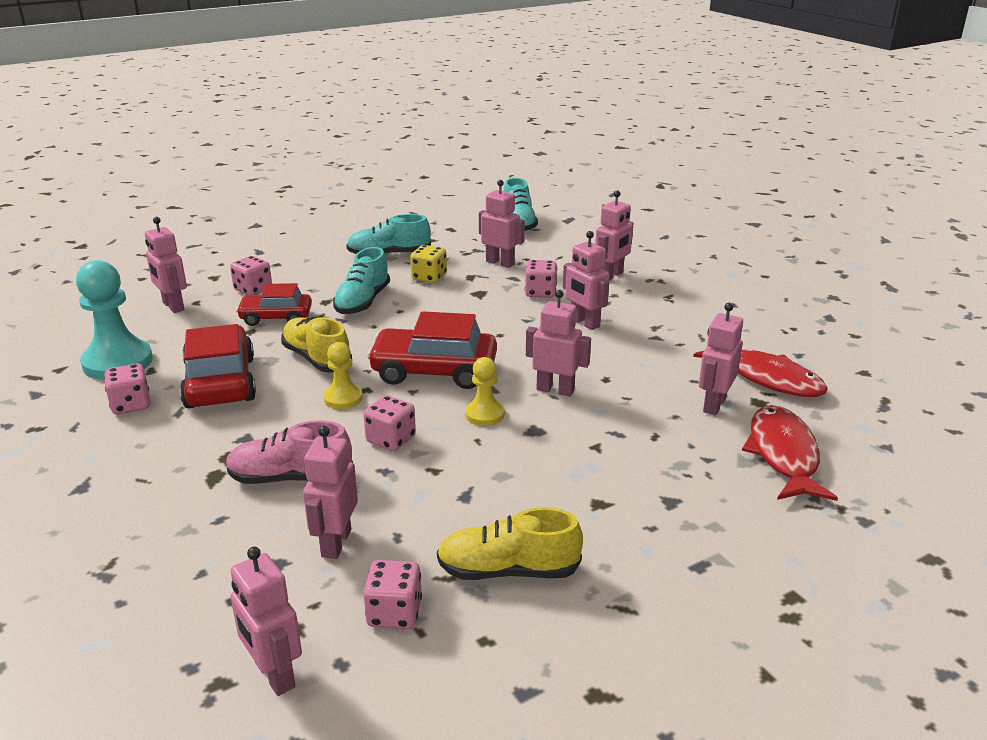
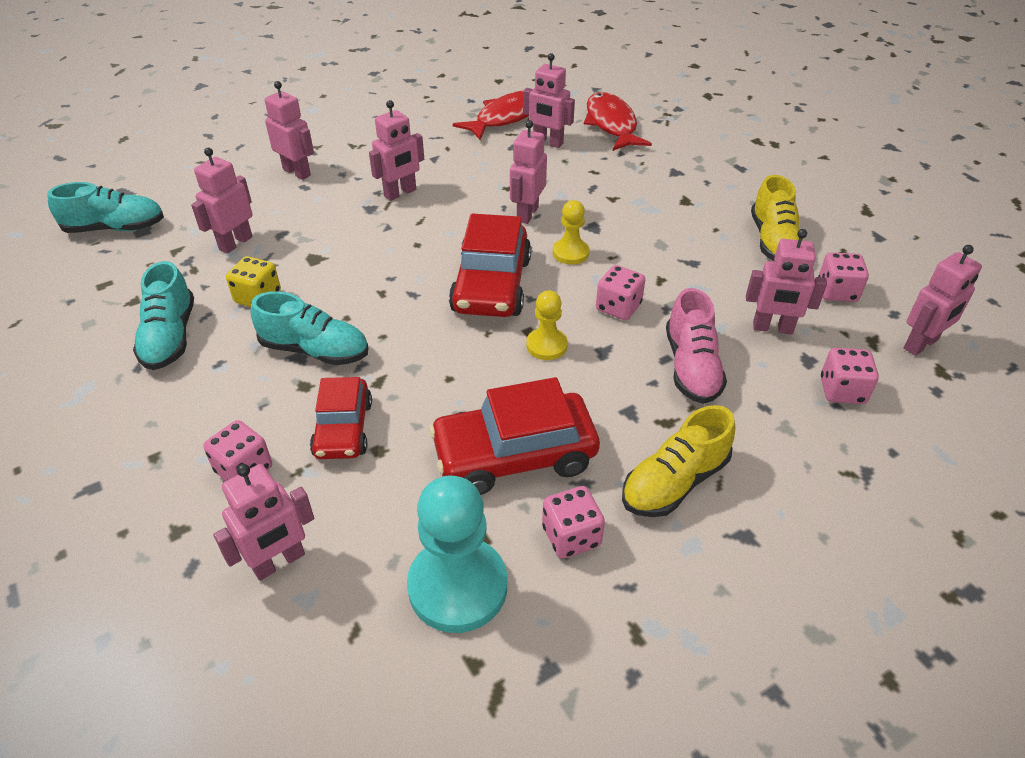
camera: 90 degrees left, 15 degrees up
(317, 359) = (460, 375): yellow shoe -> yellow shoe (674, 482)
(540, 292) = (325, 217): pink dice -> pink dice (842, 391)
(783, 455) = (611, 124): red fish -> red fish turned 75 degrees clockwise

